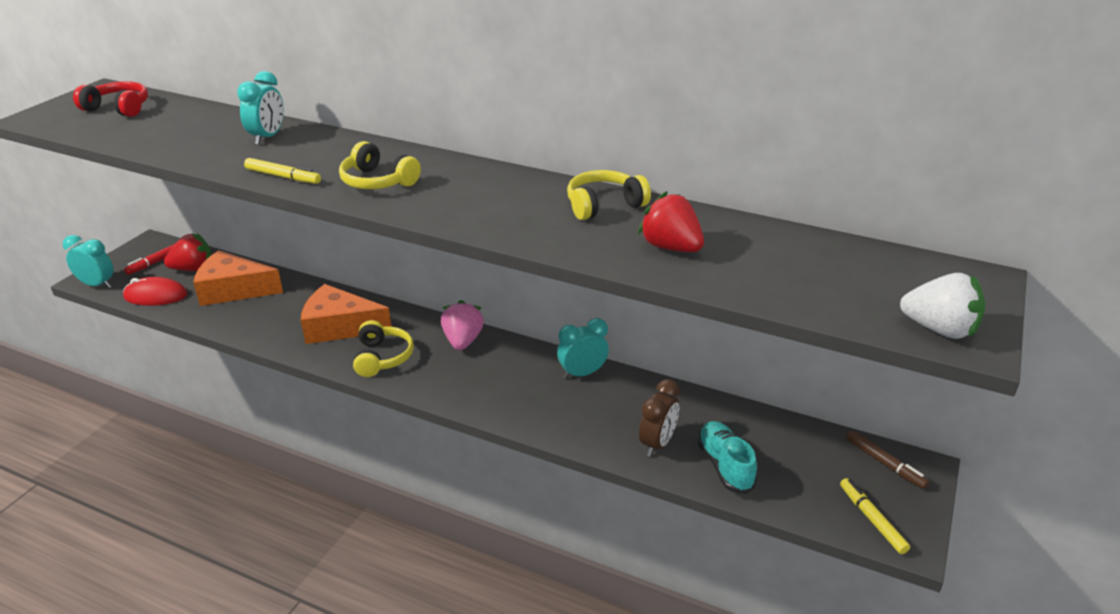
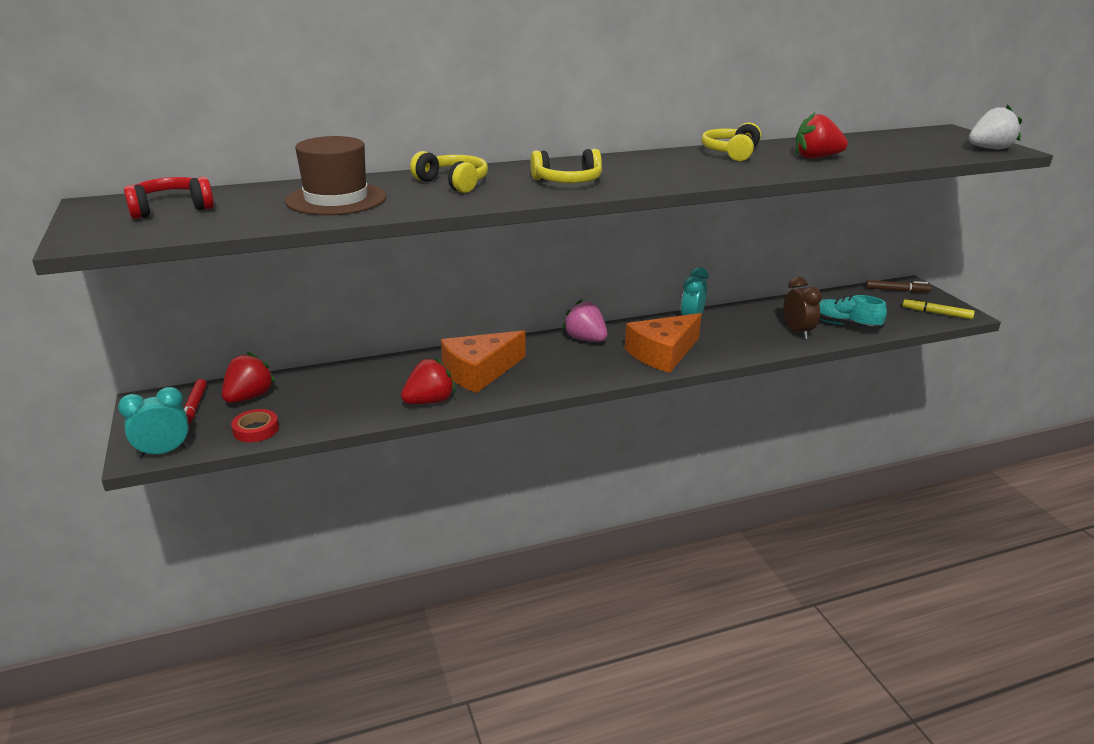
camera: 45 degrees left, 5 degrees down
(155, 296) = (256, 430): red mouse -> red tape
(206, 136) = (336, 199): none -> brown hat
(233, 290) = (328, 392): orange cheese -> orange cheese (662, 353)
(267, 137) = (397, 186): turquoise clock -> none
(268, 333) = (429, 401): none -> red strawberry
(283, 177) = (491, 199): yellow marker -> none
(382, 357) = (553, 372): yellow headphones -> yellow headphones (453, 183)

